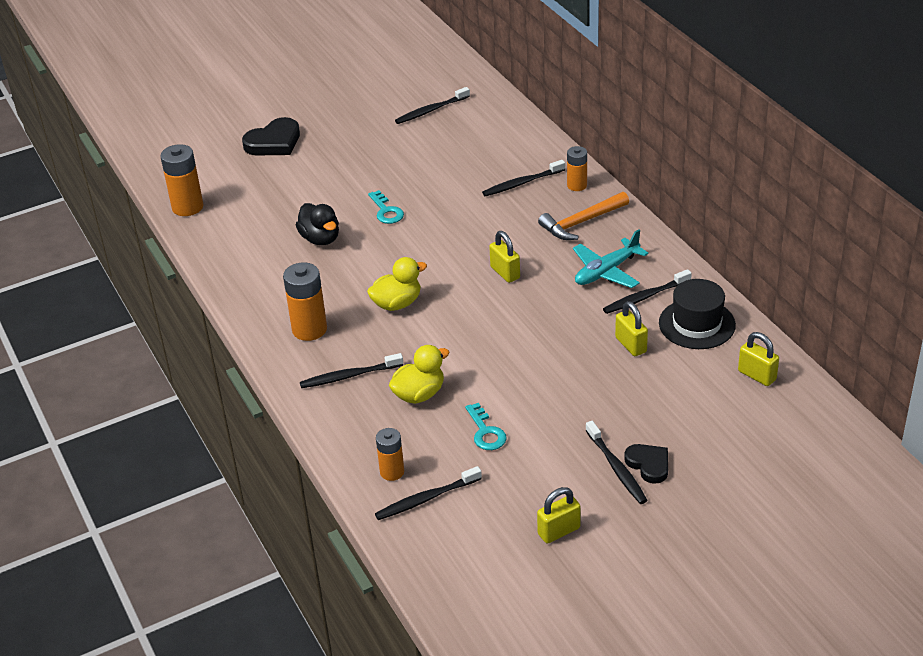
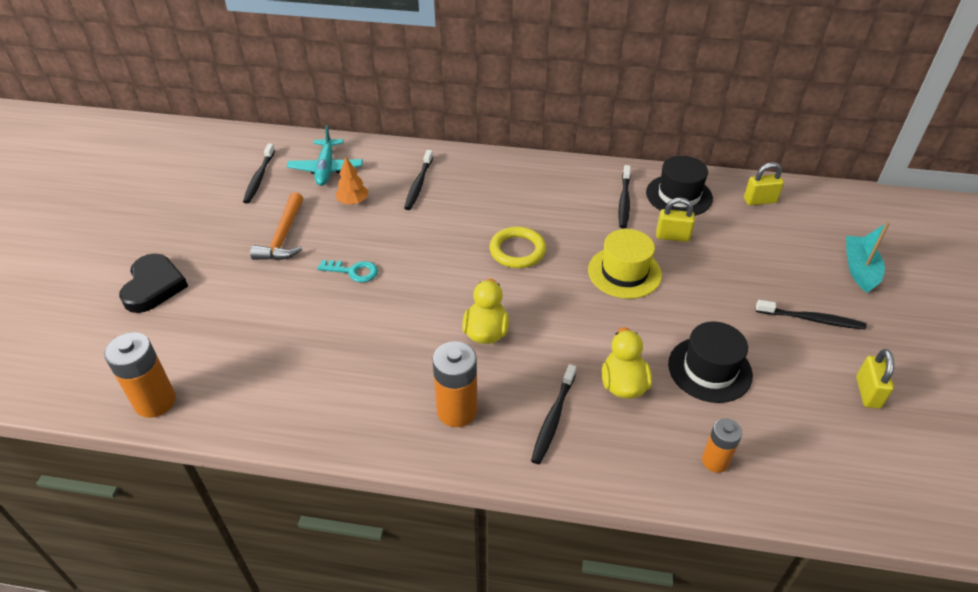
camera: 55 degrees left, 5 degrees up
(320, 239) = (336, 332): black duck -> none
(426, 499) = (770, 456): black toothbrush -> none
(460, 166) = (353, 202): none -> orange tree
(486, 432) = (709, 369): turquoise key -> black hat
(505, 273) = (517, 251): yellow padlock -> yellow ring
(548, 339) = (624, 272): none -> yellow hat
(577, 185) = (457, 162): orange battery -> none
(581, 222) = (503, 183): orange hammer -> orange hammer (283, 236)
(606, 271) = (575, 202): turquoise plane -> turquoise plane (326, 169)
(648, 464) = (819, 301): black heart -> none
(728, 475) = (859, 269): none -> turquoise boat

